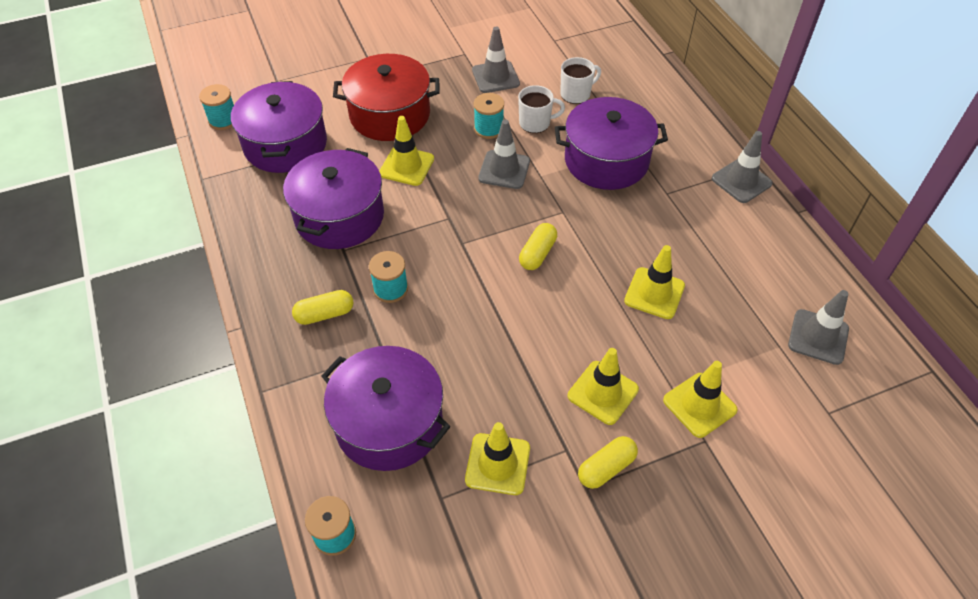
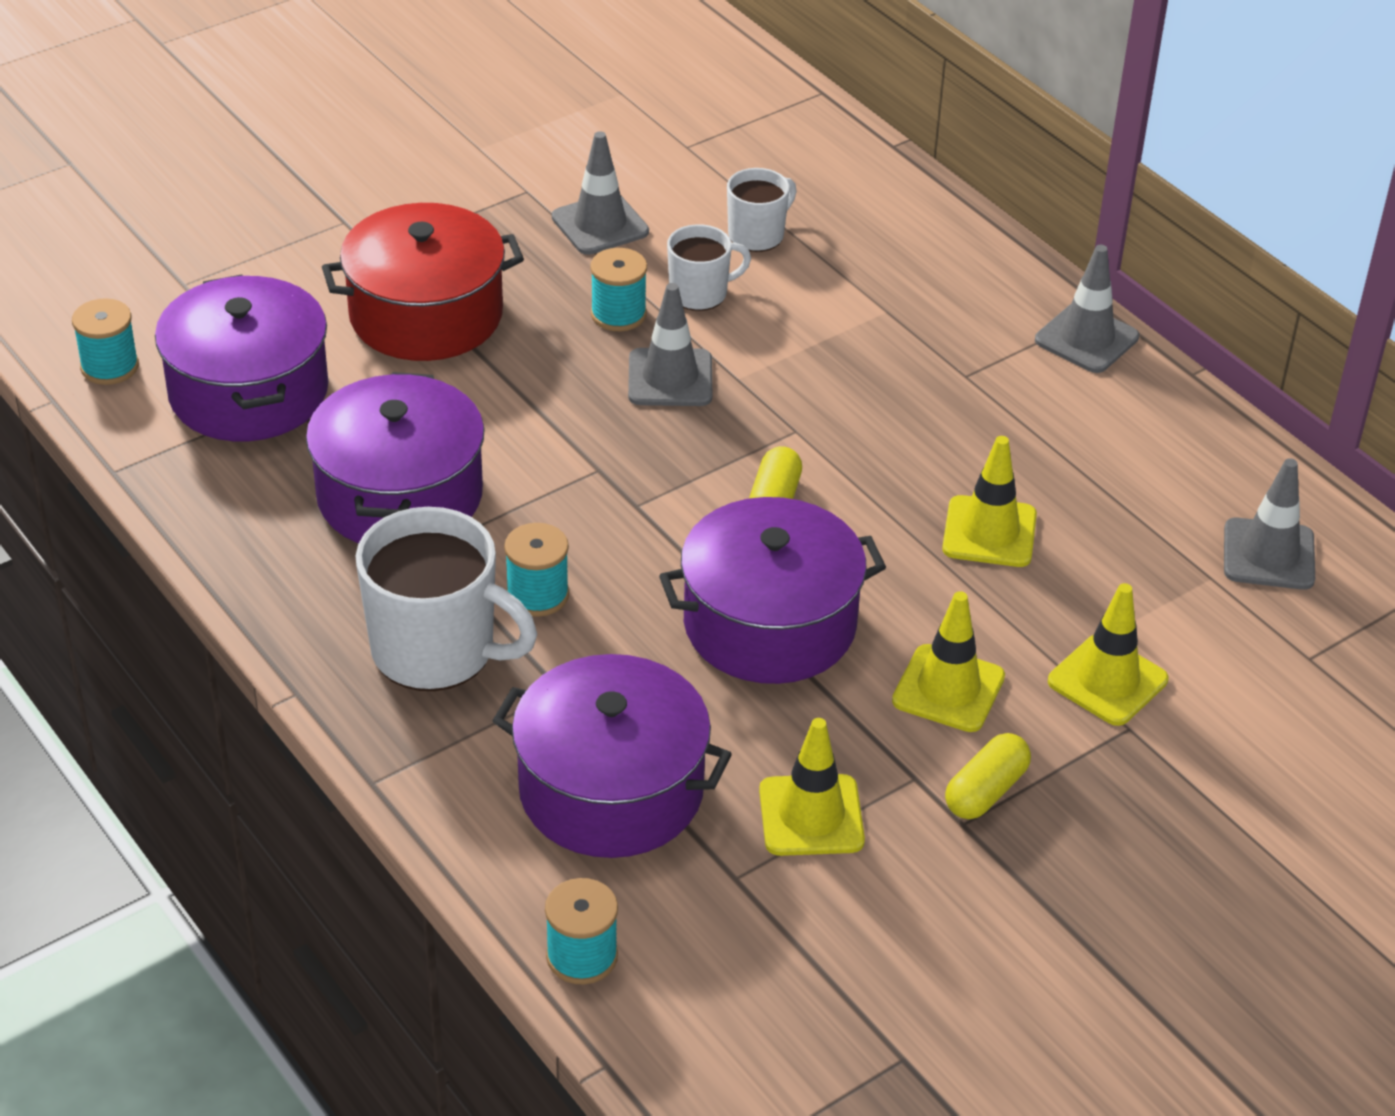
camera: 15 degrees left, 10 degrees down
(324, 314) = (436, 651): yellow capsule -> white mug
(406, 166) = (491, 396): yellow traffic cone -> none
(606, 160) = (846, 338): purple pot -> purple pot (769, 624)

